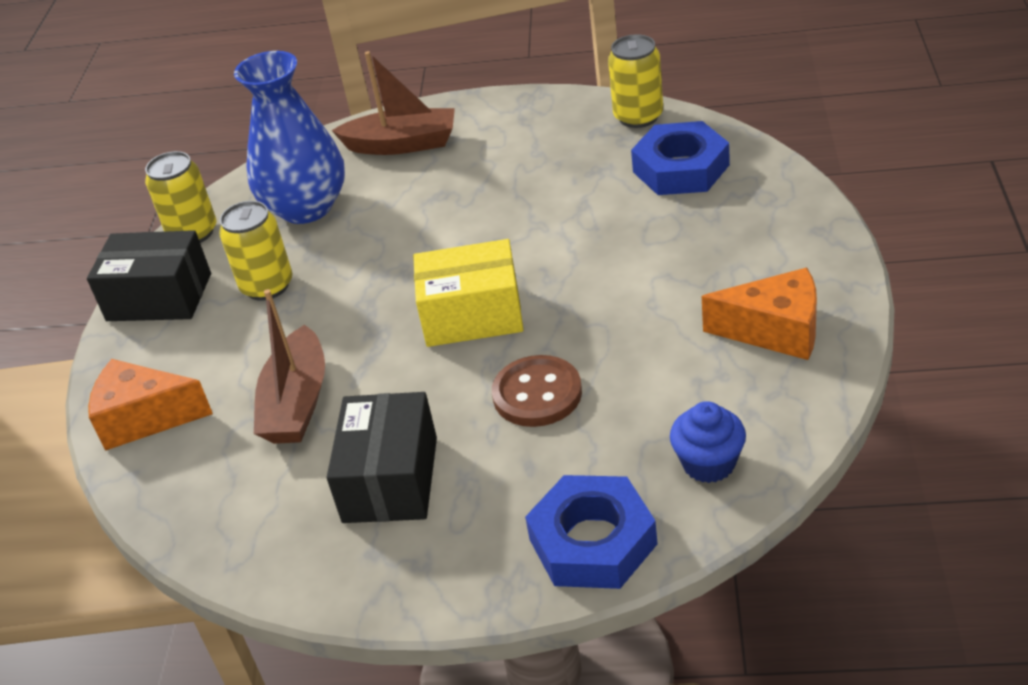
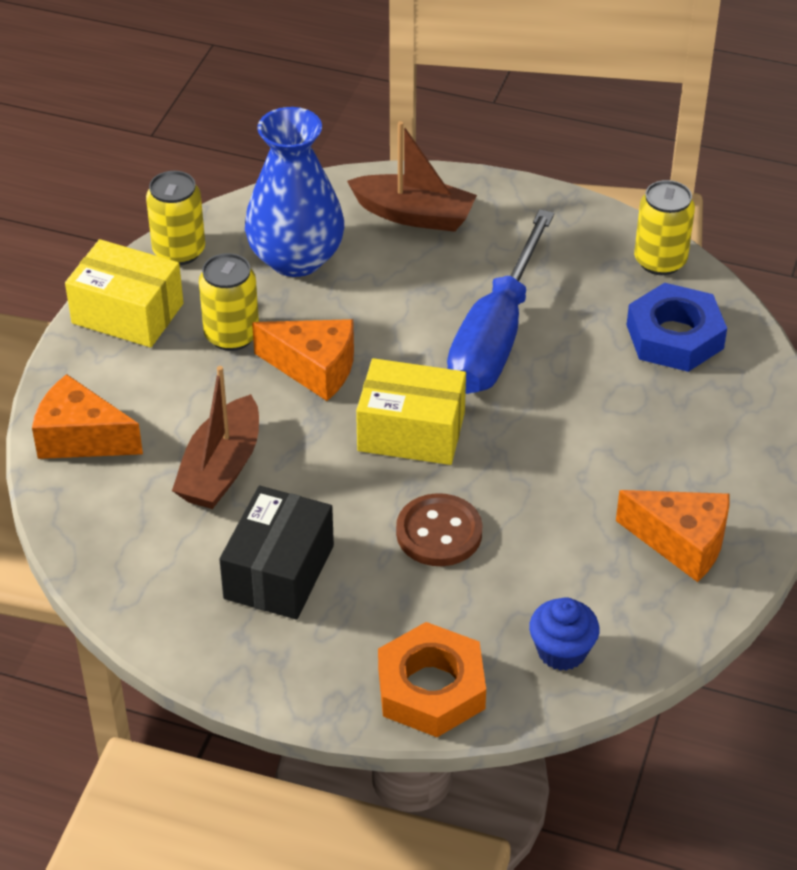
camera: 10 degrees right, 5 degrees up
(159, 297) = (127, 313): black box -> yellow box
(357, 290) = (314, 368): none -> orange cheese
(518, 215) = (495, 336): none -> blue screwdriver
(592, 542) = (431, 688): blue nut -> orange nut

